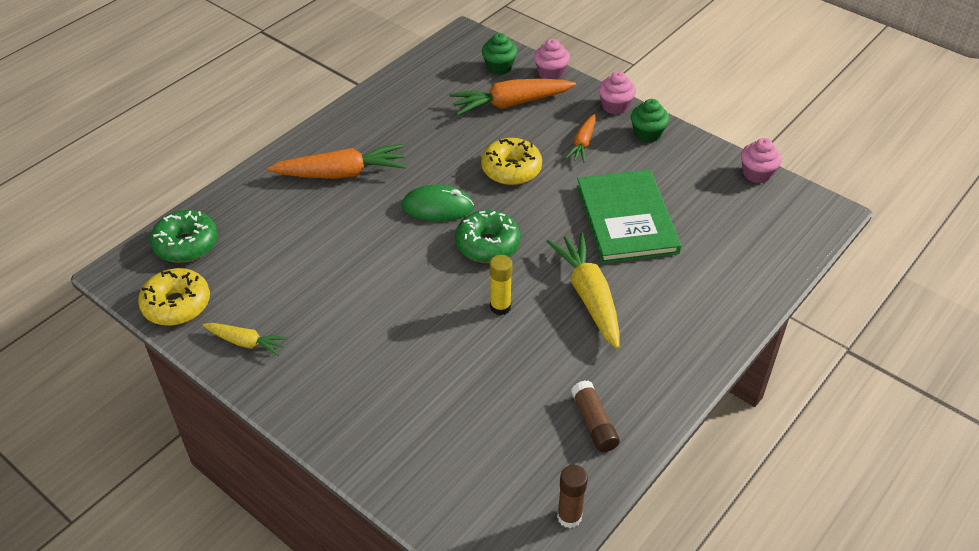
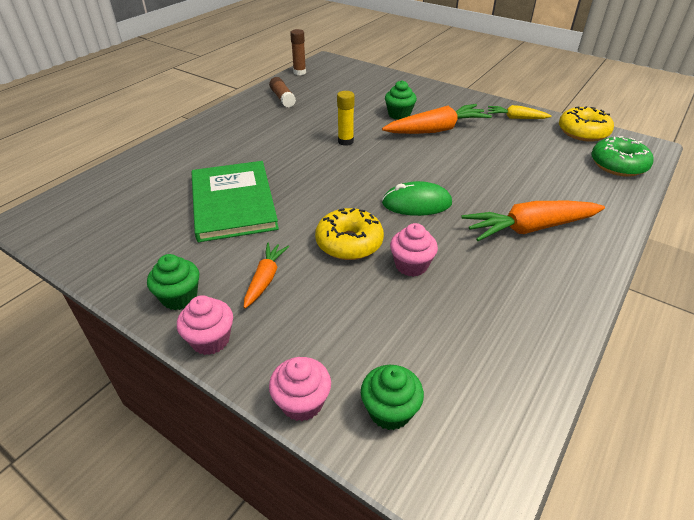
camera: 175 degrees right, 5 degrees down
(413, 363) = (399, 114): none -> green cupcake
(487, 244) = (362, 177): green donut -> none
(510, 104) = (361, 334): orange carrot -> orange carrot (436, 130)
(589, 296) = (277, 150): yellow carrot -> none
(756, 174) = (71, 254): pink cupcake -> pink cupcake (411, 265)

